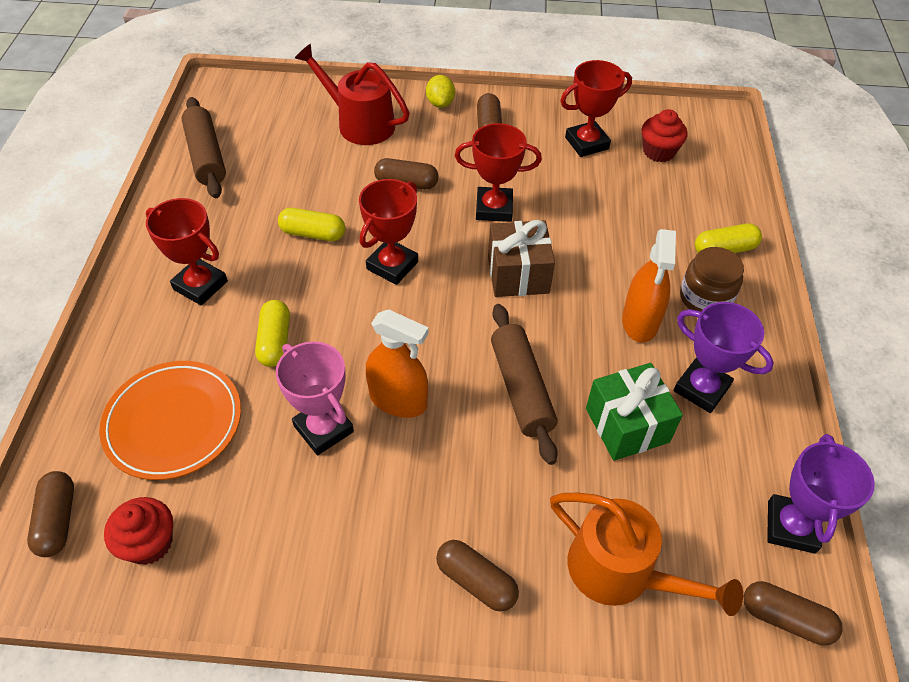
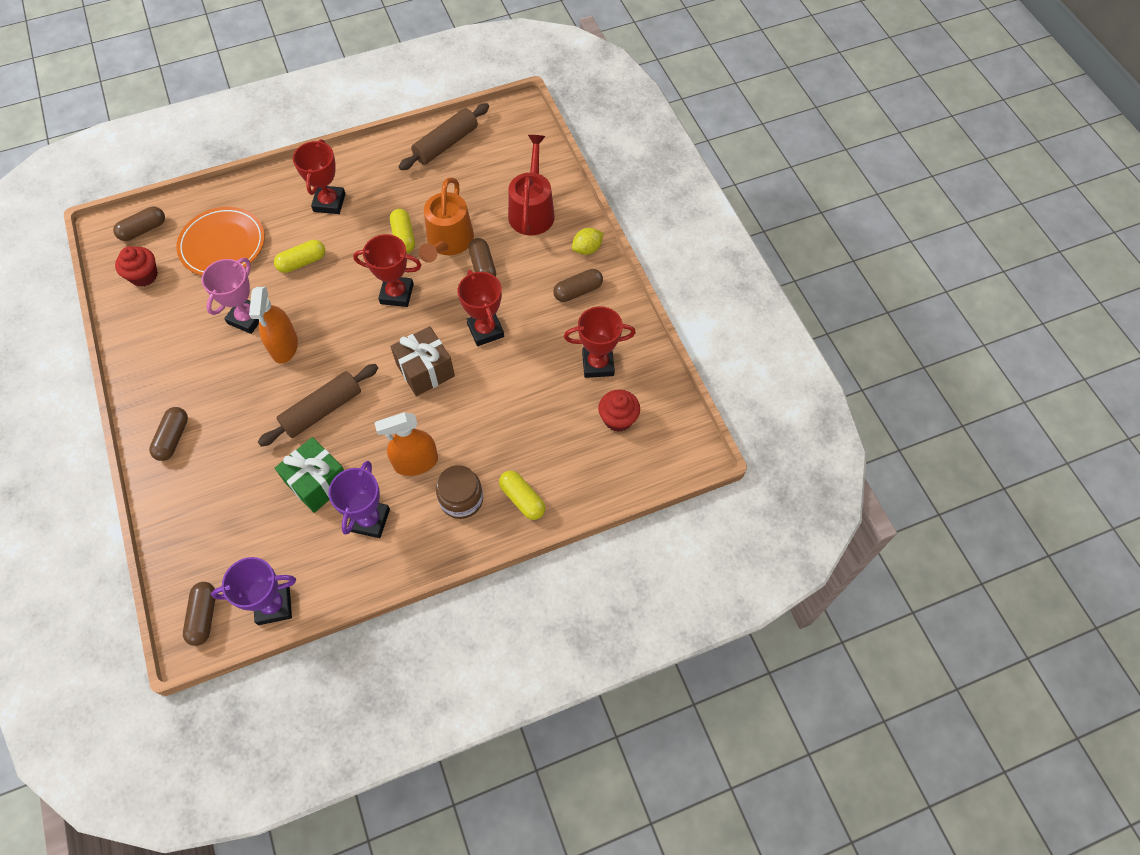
camera: 65 degrees right, 10 degrees up
(587, 143) = (598, 364): red trophy -> red trophy turned 45 degrees counterclockwise
(620, 572) = (205, 512): orange watering can -> orange watering can (448, 242)

